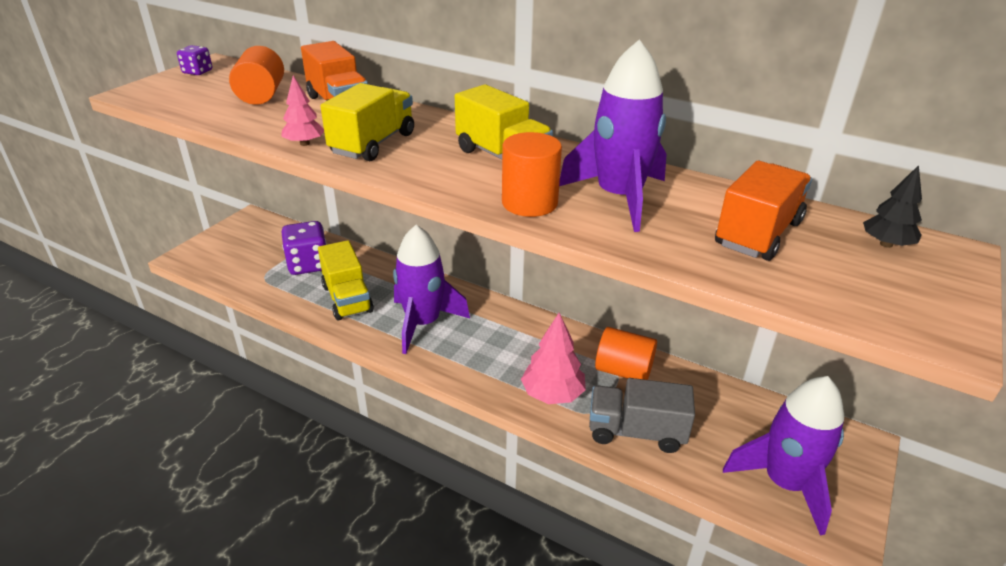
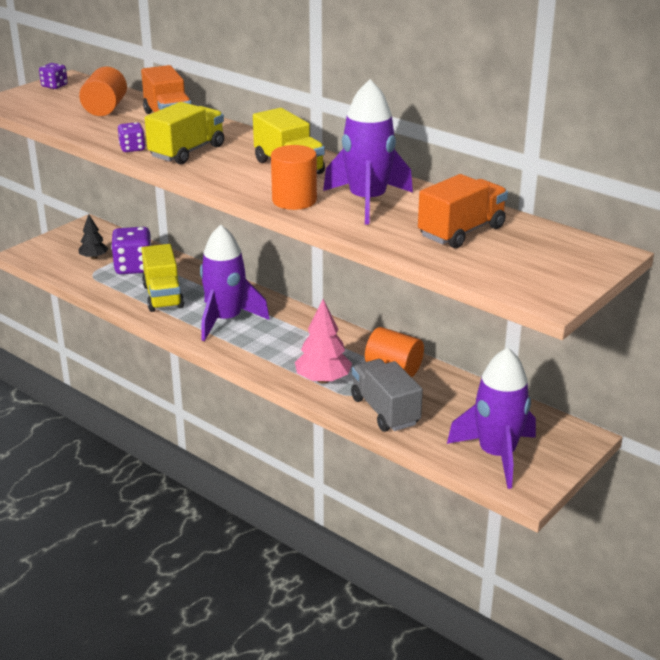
camera: 10 degrees right, 5 degrees down
(304, 143) = (132, 148): pink tree -> purple dice
(636, 432) = (385, 411): grey truck -> grey truck turned 45 degrees clockwise
(886, 244) = (559, 245): black tree -> black tree (94, 257)

